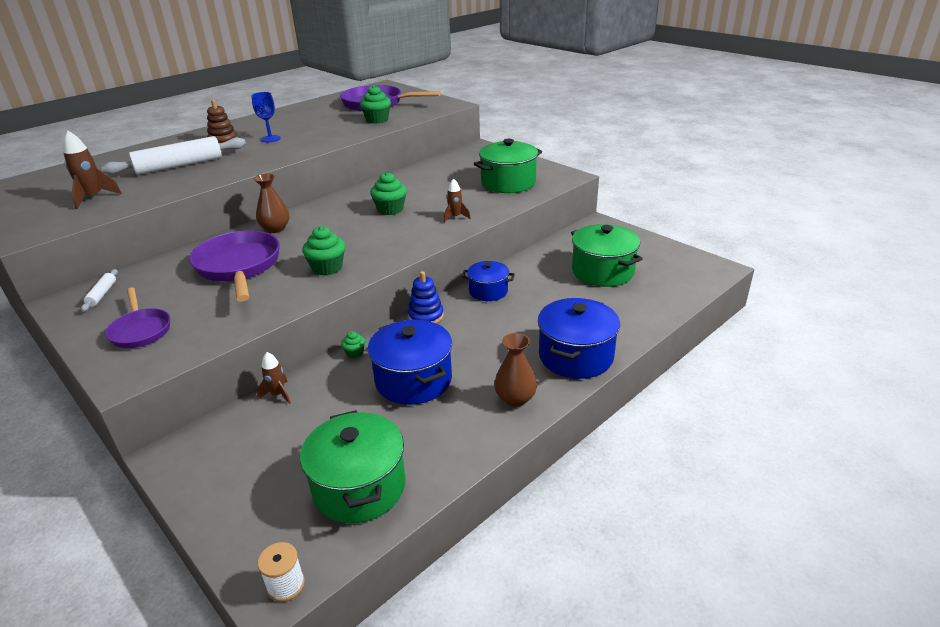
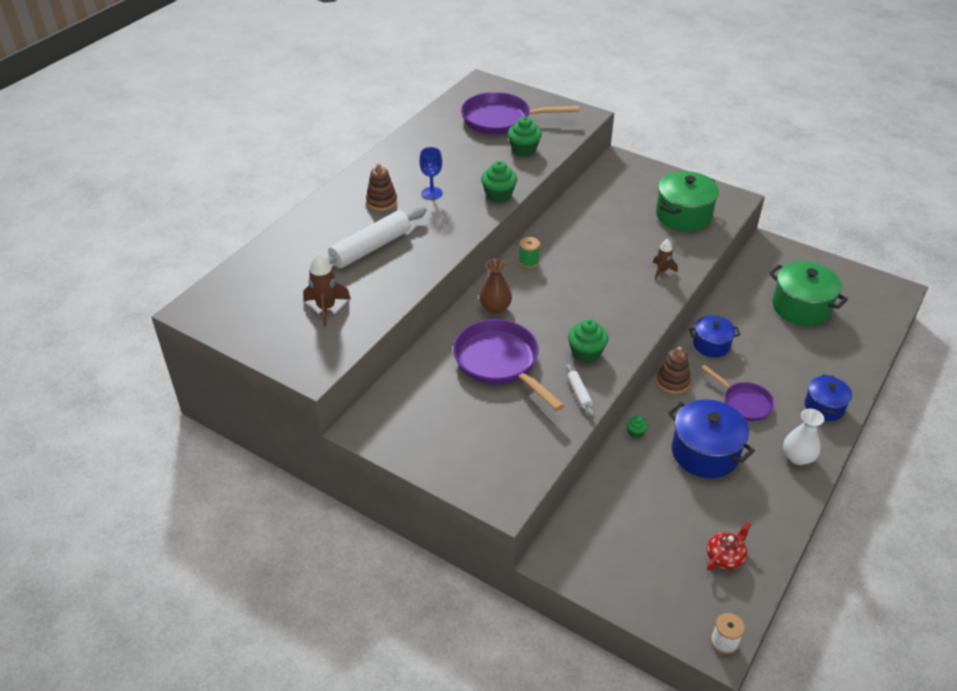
camera: 15 degrees left, 10 degrees up
(102, 294) = (395, 415): white rolling pin -> white rolling pin (579, 393)
(140, 330) = (473, 451): purple pan -> purple pan (744, 403)
(278, 394) = (599, 486): brown rocket -> none
(337, 202) = (528, 262): none -> green spool
(359, 487) = (725, 557): green pot -> red teapot
(390, 209) = (591, 267): green cupcake -> green cupcake (498, 195)
(426, 316) = (672, 382): blue stacking toy -> brown stacking toy
(515, 398) = (798, 457): brown vase -> white vase
(576, 356) = (824, 407): blue pot -> blue pot, size x0.61

